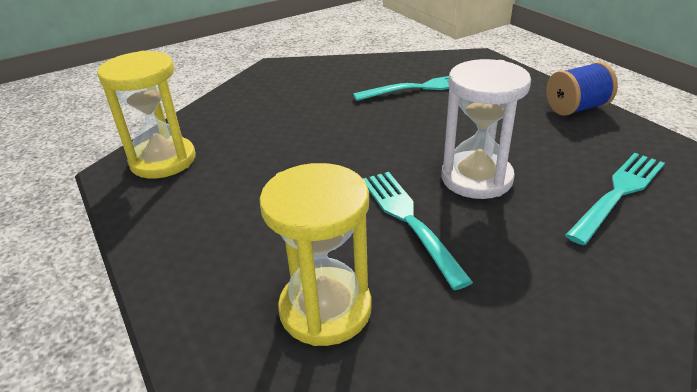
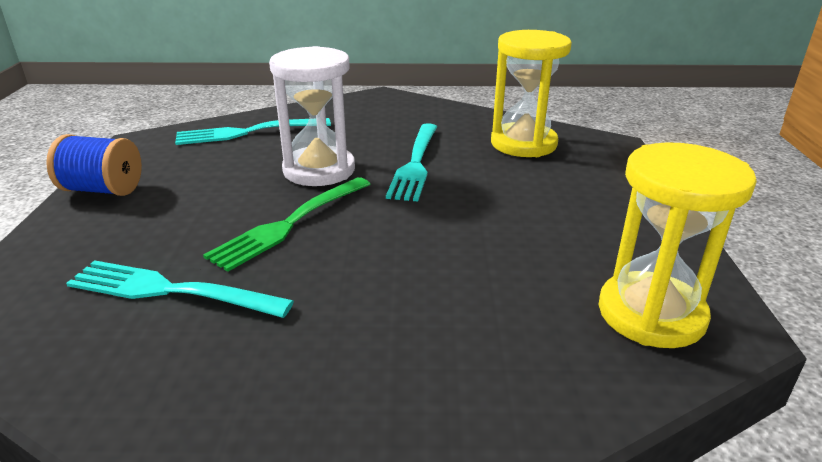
camera: 150 degrees left, 5 degrees down
(423, 133) = (290, 224): none -> green fork

